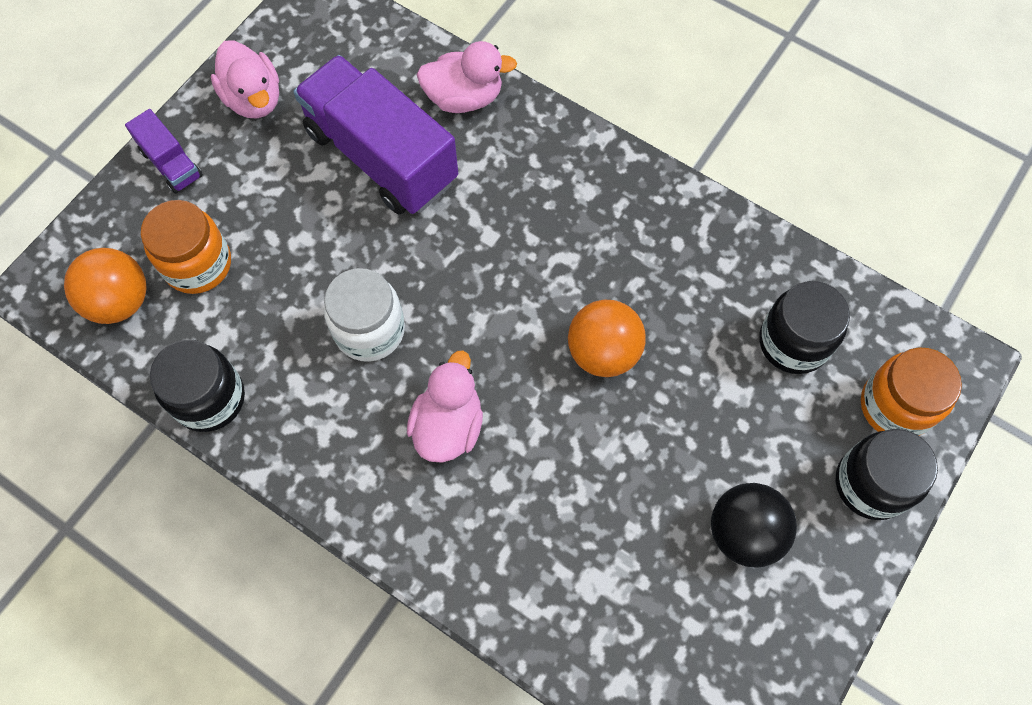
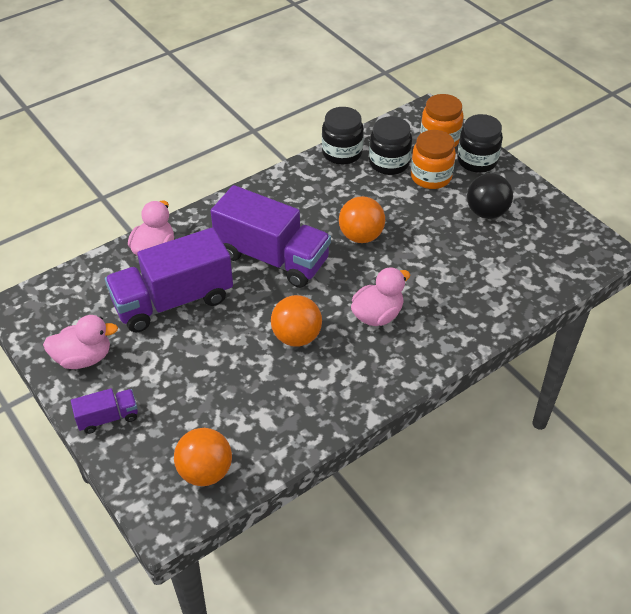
camera: 70 degrees left, 20 degrees down
(198, 264) = (200, 418): orange jar -> orange jar (431, 177)
(209, 398) = (306, 432): black jar -> black jar (342, 153)
(369, 330) = (296, 337): white jar -> orange ball
(448, 425) = (377, 315): pink duck -> pink duck turned 105 degrees clockwise
(508, 246) = (272, 258): none -> purple truck

